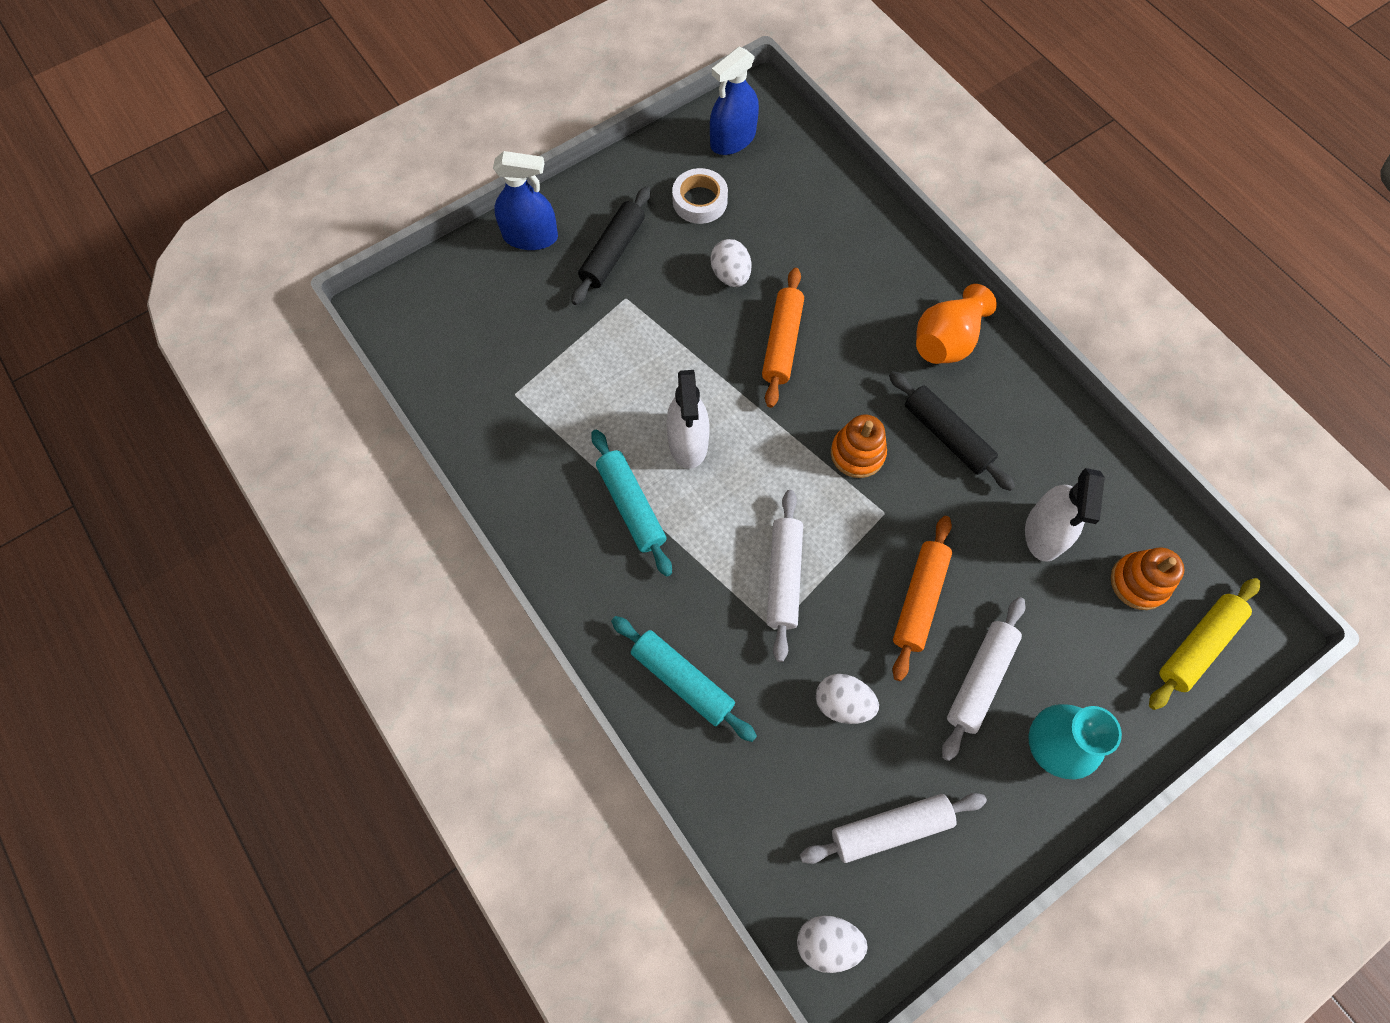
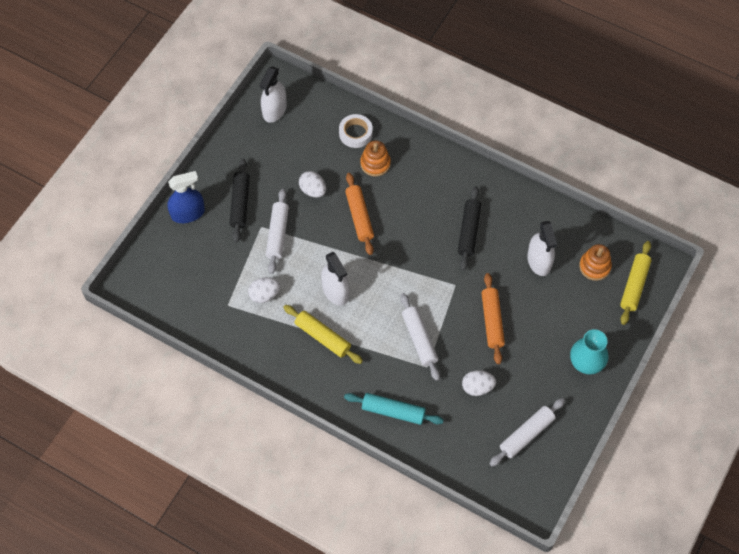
camera: 25 degrees left, 5 degrees down
(631, 506) = (322, 337): turquoise rolling pin -> yellow rolling pin
(700, 201) = (274, 154): white tape -> white tape (355, 133)
(733, 139) = (274, 110): blue spray bottle -> white spray bottle
(827, 942) = (520, 497): white egg -> white egg (264, 295)
(857, 453) = (427, 260): orange stacking toy -> orange stacking toy (375, 163)
(946, 341) = (446, 180): orange vase -> none
(947, 435) = (469, 231): black rolling pin -> black rolling pin turned 75 degrees clockwise
(979, 679) = (538, 347): white rolling pin -> white rolling pin (277, 234)

